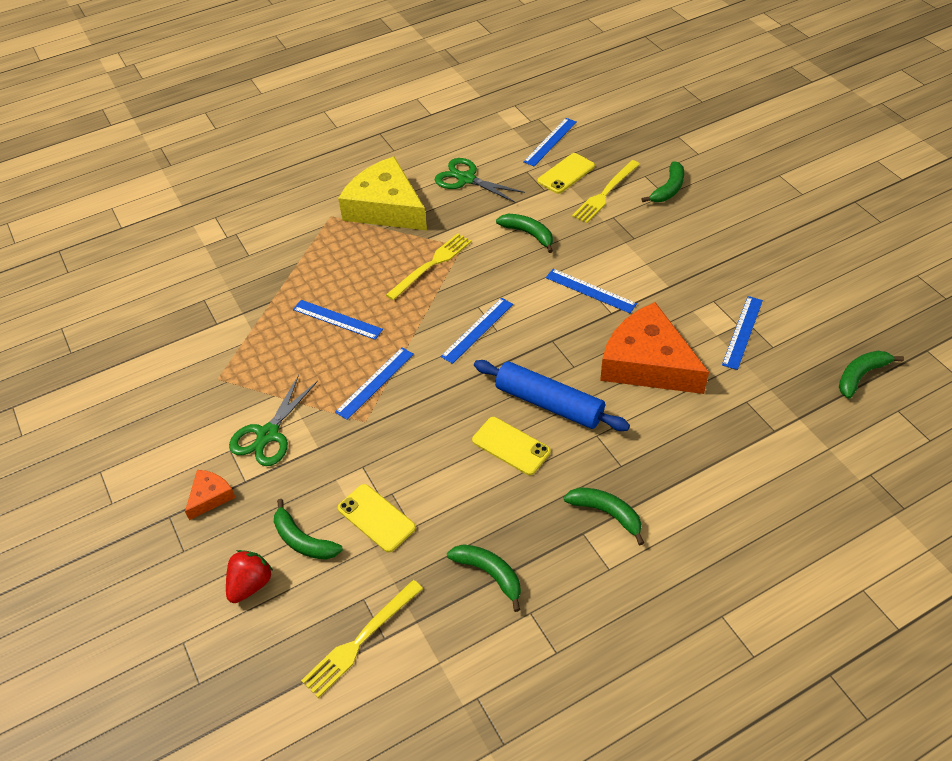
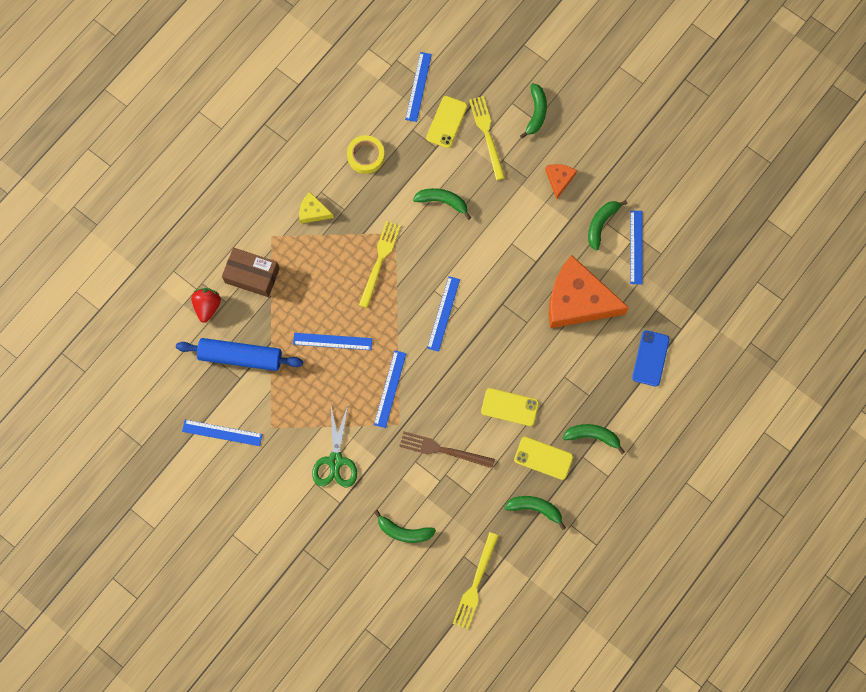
camera: 25 degrees left, 25 degrees up
(210, 496) = (323, 524): orange cheese -> orange cheese (559, 179)
(250, 584) = (386, 575): red strawberry -> red strawberry (207, 306)
(290, 241) = (252, 275): none -> brown box
(376, 518) = (444, 497): yellow phone -> yellow phone (543, 458)
(385, 207) = (313, 211): yellow cheese -> yellow cheese, size x0.44
(403, 465) = (443, 450): none -> brown fork
(466, 179) = (366, 156): green scissors -> yellow tape
(549, 403) = (522, 362): blue rolling pin -> blue rolling pin (240, 357)
(590, 290) = (513, 245): blue ruler -> blue ruler (222, 433)
(605, 193) = (487, 135): yellow fork -> yellow fork turned 150 degrees clockwise
(721, 450) = (650, 358): none -> blue phone
(860, 375) = (727, 259): green banana -> green banana (601, 224)

